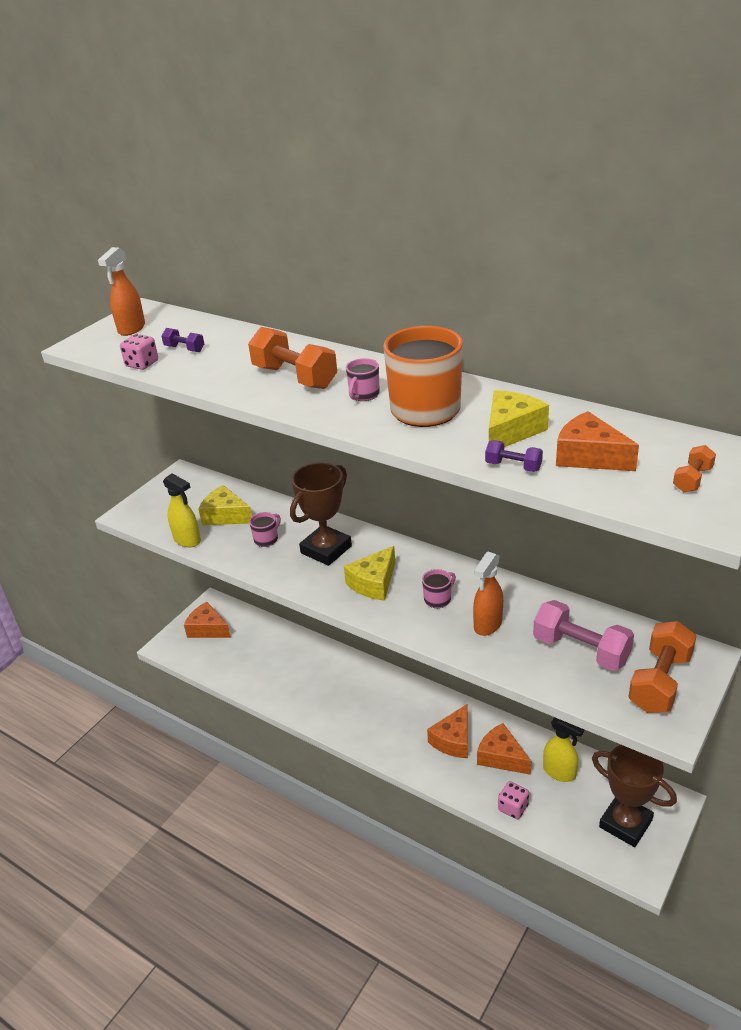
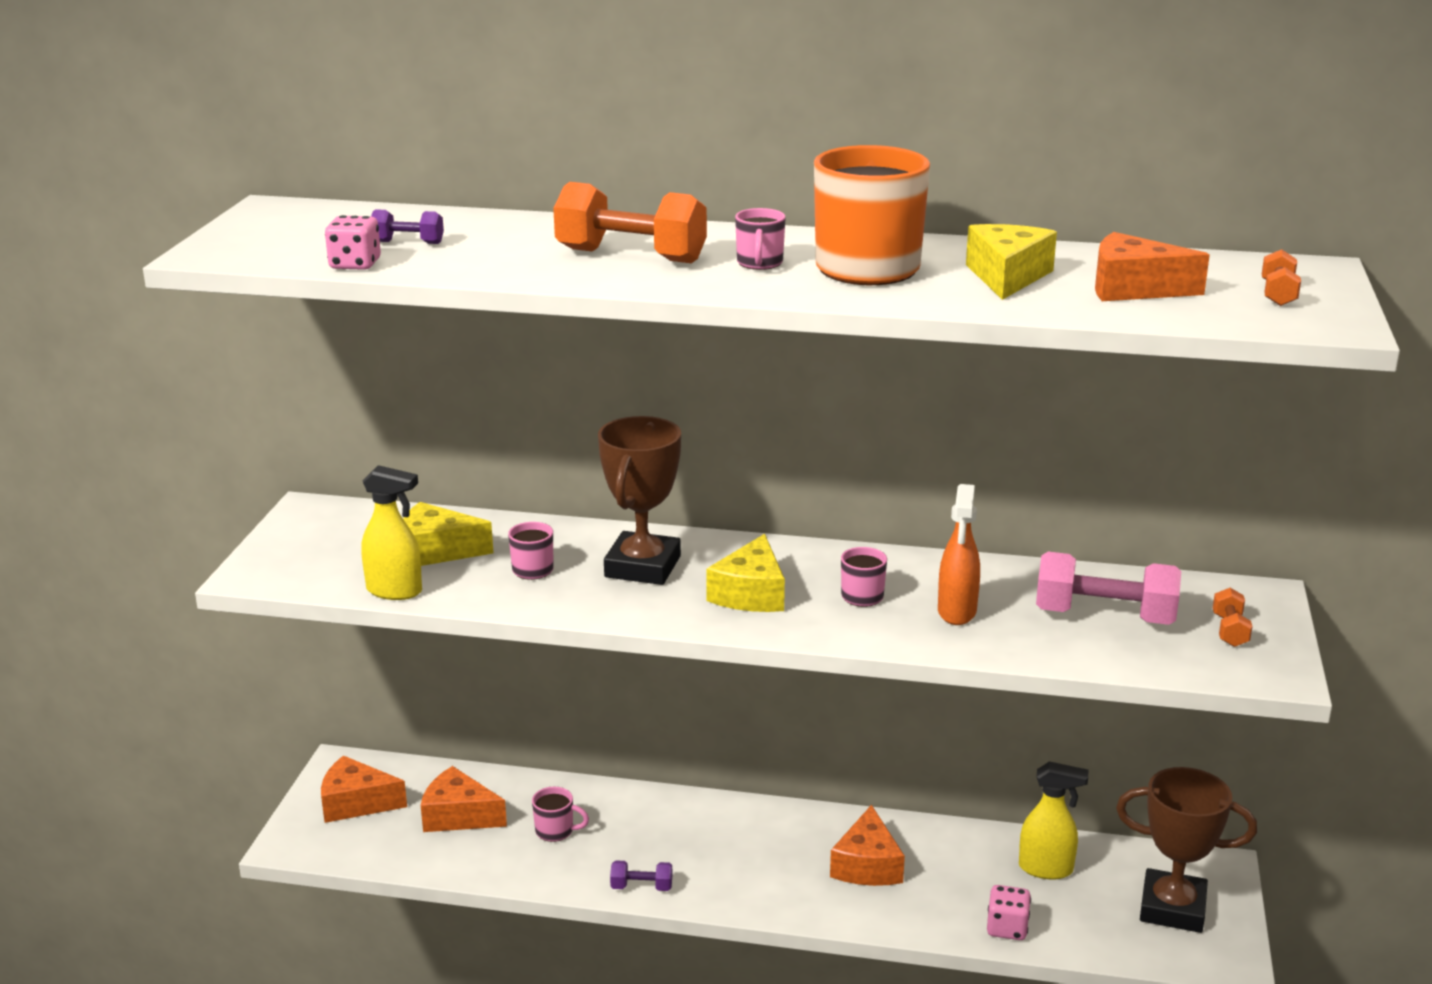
camera: 25 degrees left, 10 degrees down
(131, 329) = (282, 229): orange spray bottle -> none
(296, 672) = (556, 831): none -> pink mug
(501, 757) = (952, 870): orange cheese -> orange cheese (458, 815)
(513, 466) = (1048, 307): purple dumbbell -> purple dumbbell (641, 887)
(660, 682) = (1230, 631): orange dumbbell -> orange dumbbell, size x0.49

